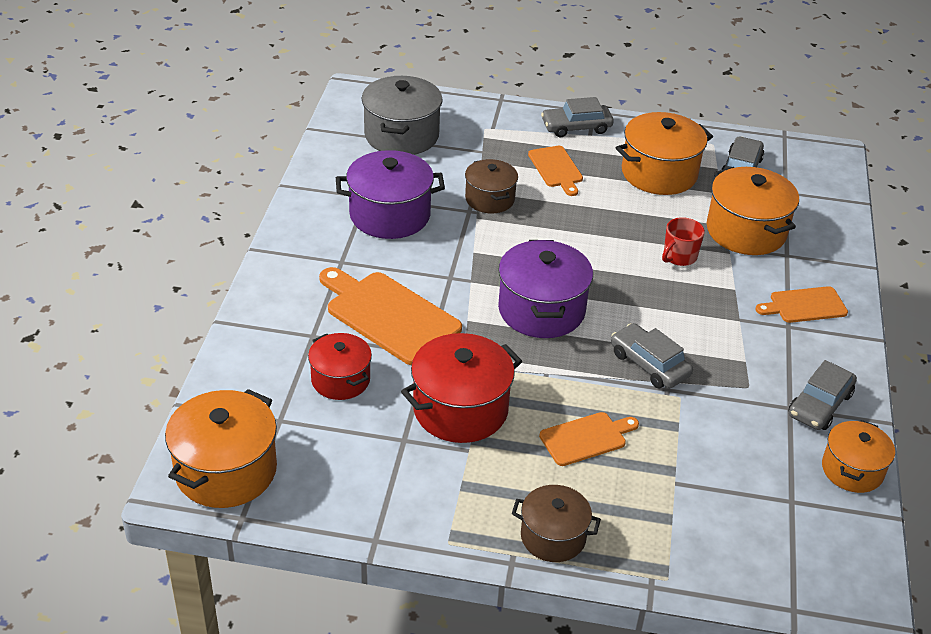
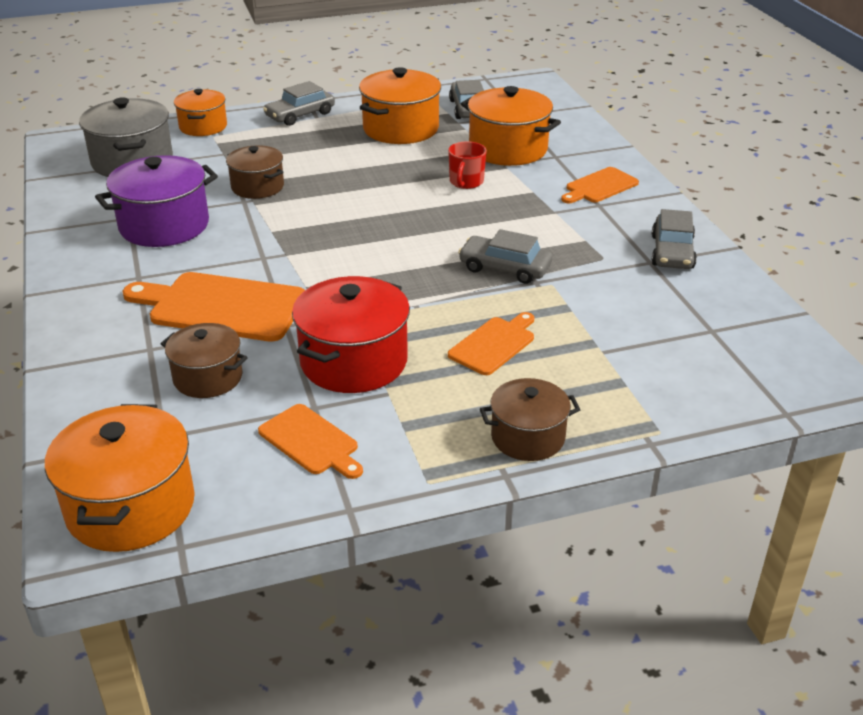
camera: 25 degrees left, 5 degrees down
(340, 380) = (208, 377): red pot -> brown pot
(541, 310) = (372, 257): purple pot -> none
(556, 169) = (304, 149): orange cutting board -> orange cutting board (311, 442)
(852, 470) = (739, 290): orange pot -> orange pot (203, 126)

